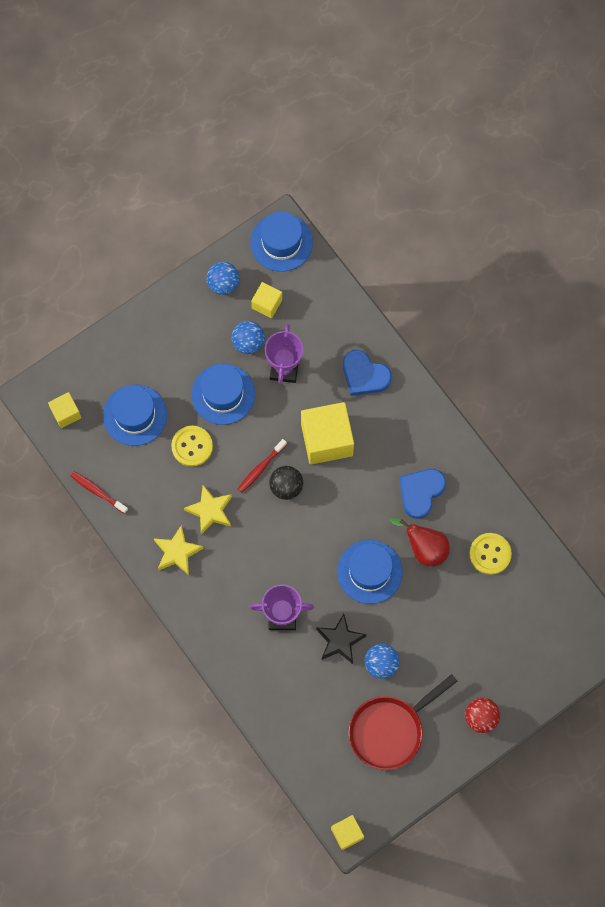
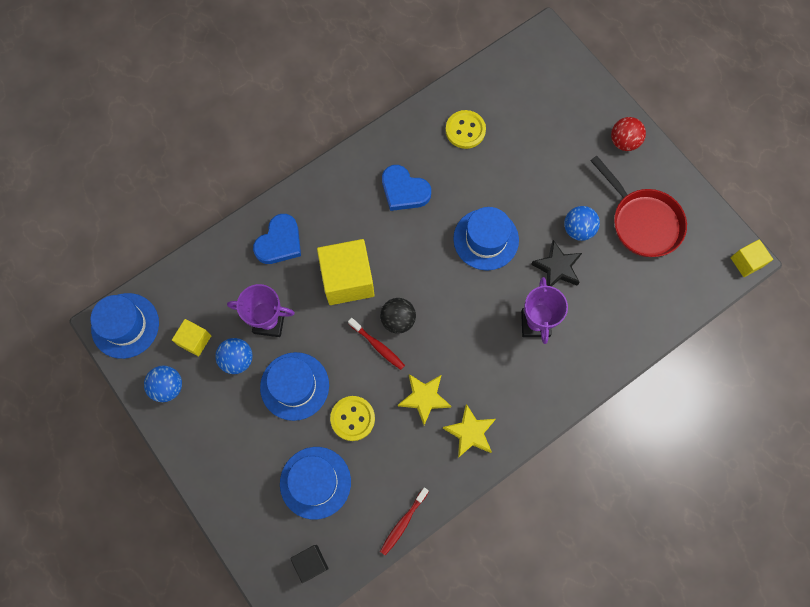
camera: 90 degrees left, 0 degrees up
(66, 413) = (311, 563): yellow cube -> black cube
(424, 548) = (460, 188): red pear -> none

